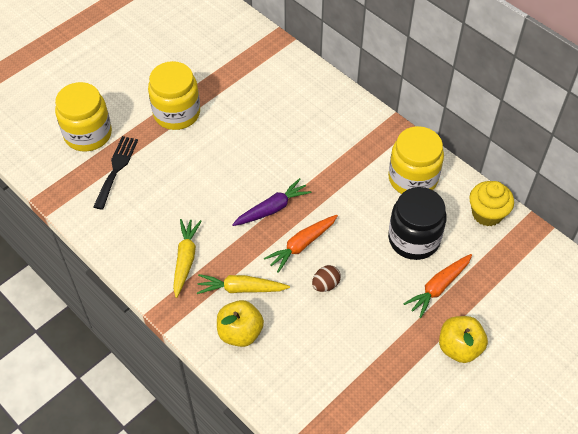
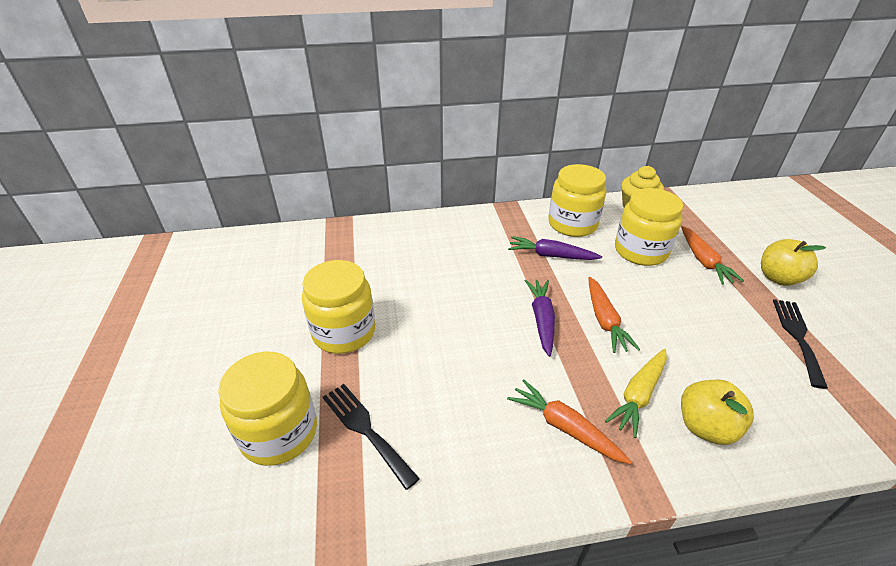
camera: 55 degrees left, 15 degrees down
(185, 259) = (564, 427): yellow carrot -> orange carrot
(325, 284) = (666, 326): brown egg -> none
(353, 183) = (551, 255): none -> purple carrot
(383, 372) = (797, 337): none -> black fork
(414, 239) = (640, 251): black jar -> yellow jar

